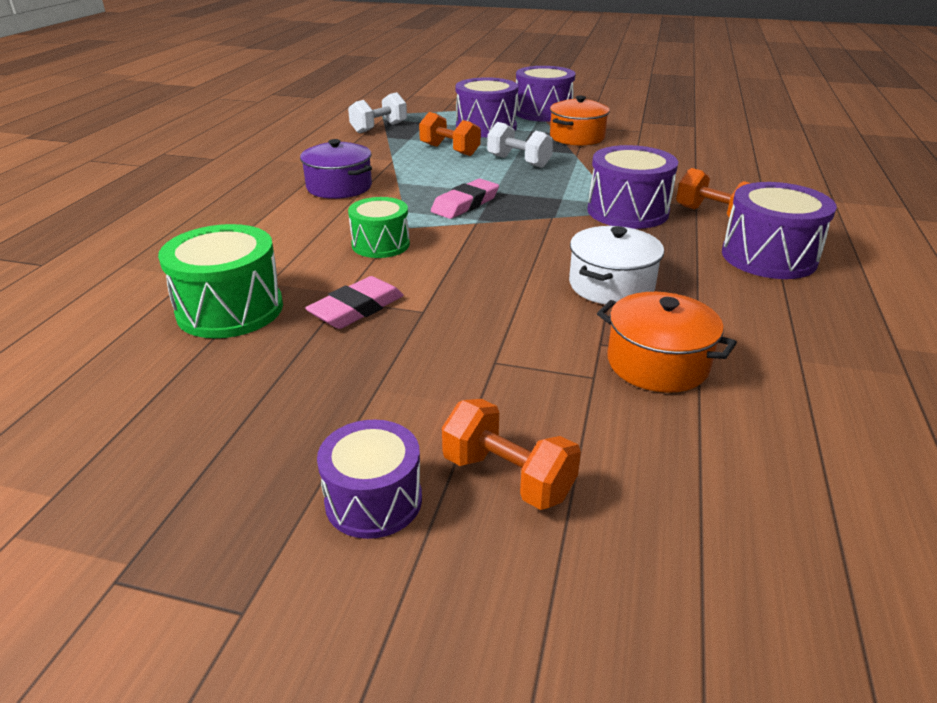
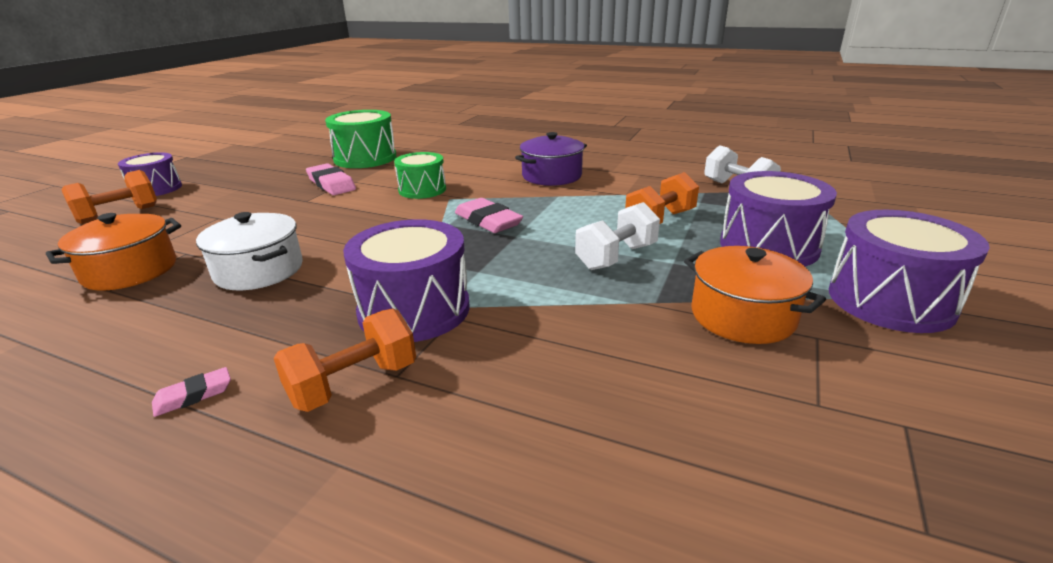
camera: 100 degrees right, 5 degrees down
(768, 257) = (193, 395): purple drum -> pink eraser

